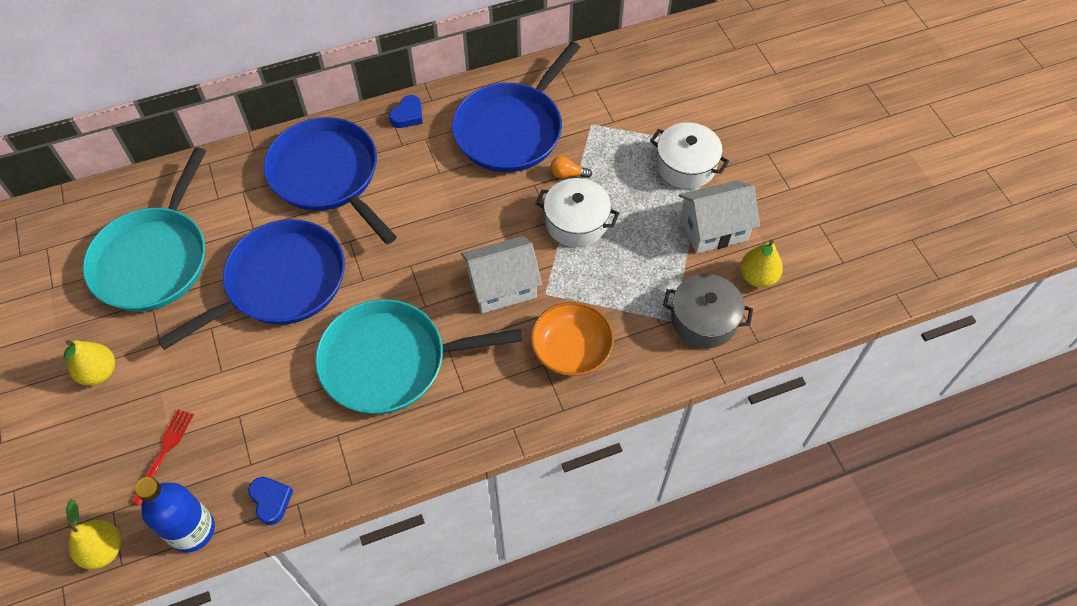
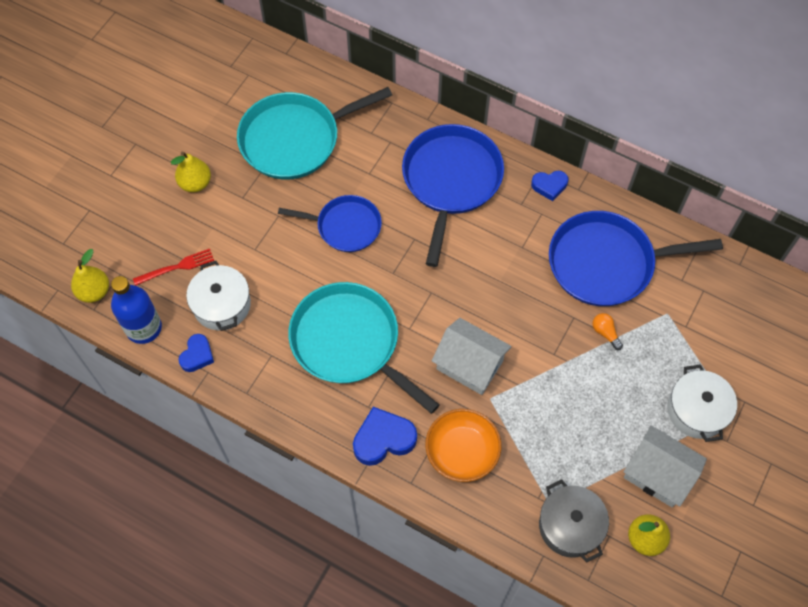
camera: 50 degrees right, 5 degrees up
(281, 283) = (345, 226): blue pan -> blue pan, size x0.62
(504, 402) = (383, 439): none -> blue heart
(576, 222) = (569, 372): white pot -> white pot (221, 305)

